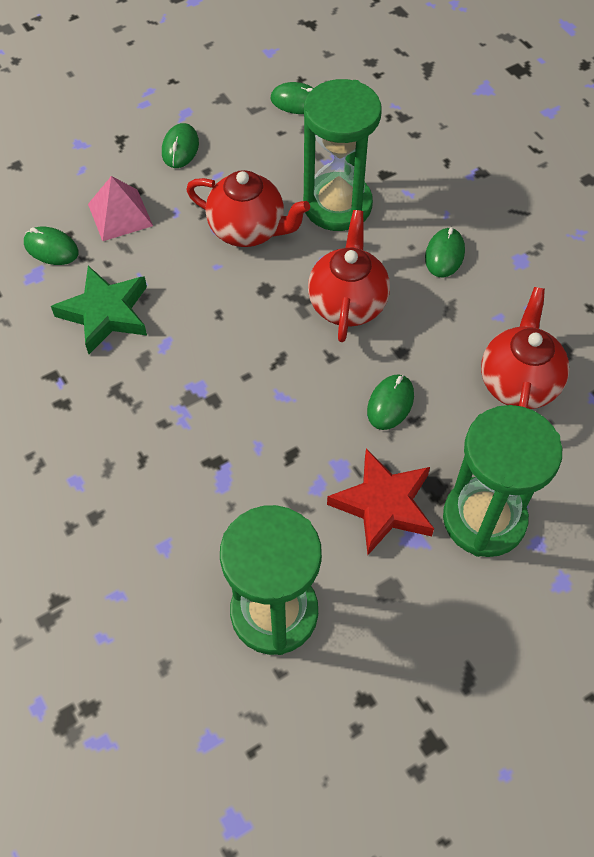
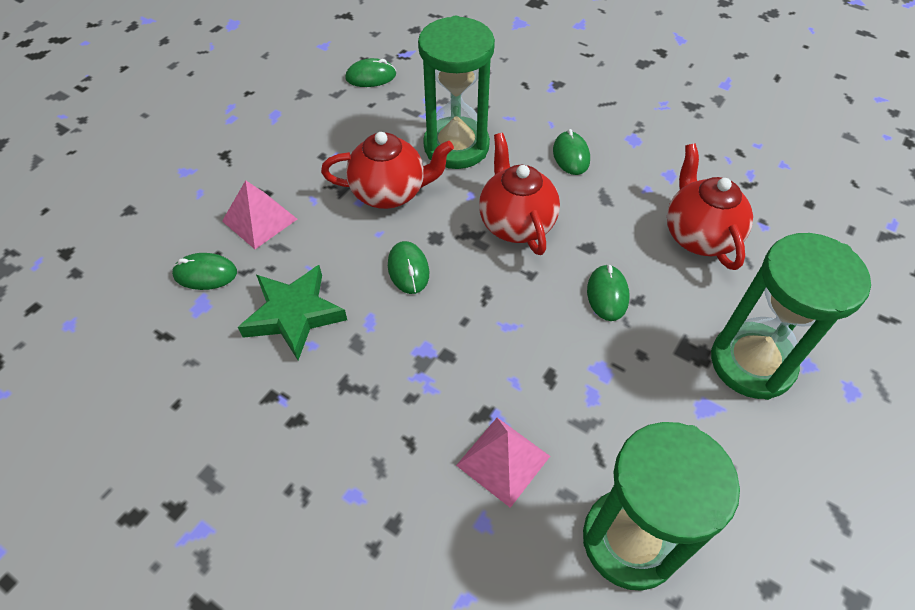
camera: 25 degrees left, 5 degrees down
(180, 148) = (286, 145): green mouse -> green mouse (408, 269)
(209, 506) = (503, 460): none -> pink pyramid
(383, 505) = (660, 388): red star -> none

